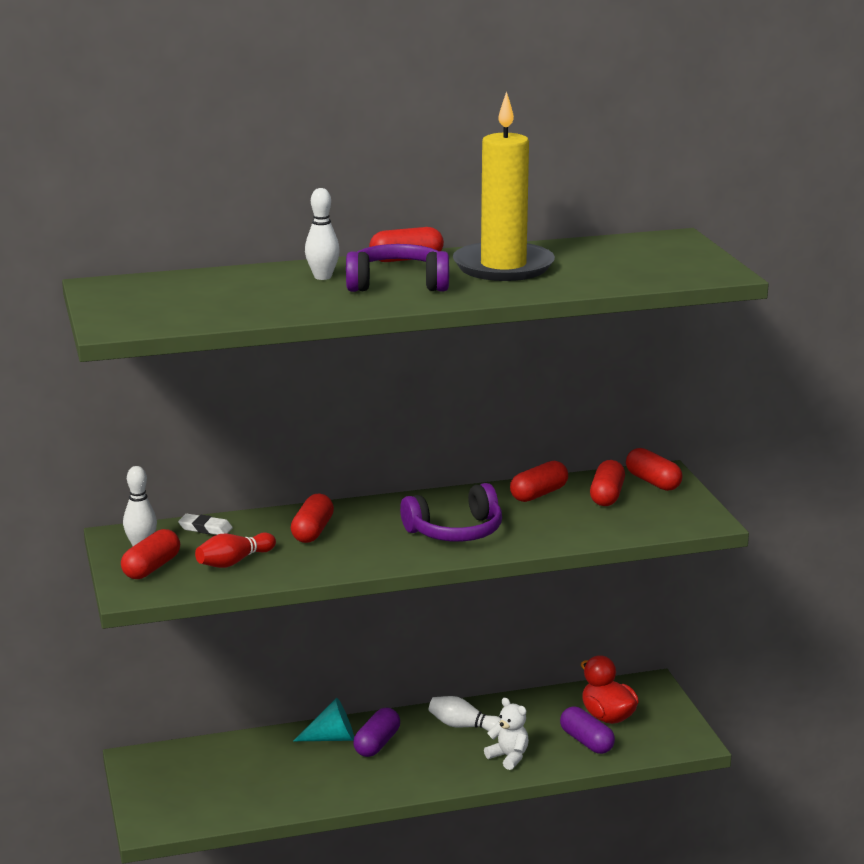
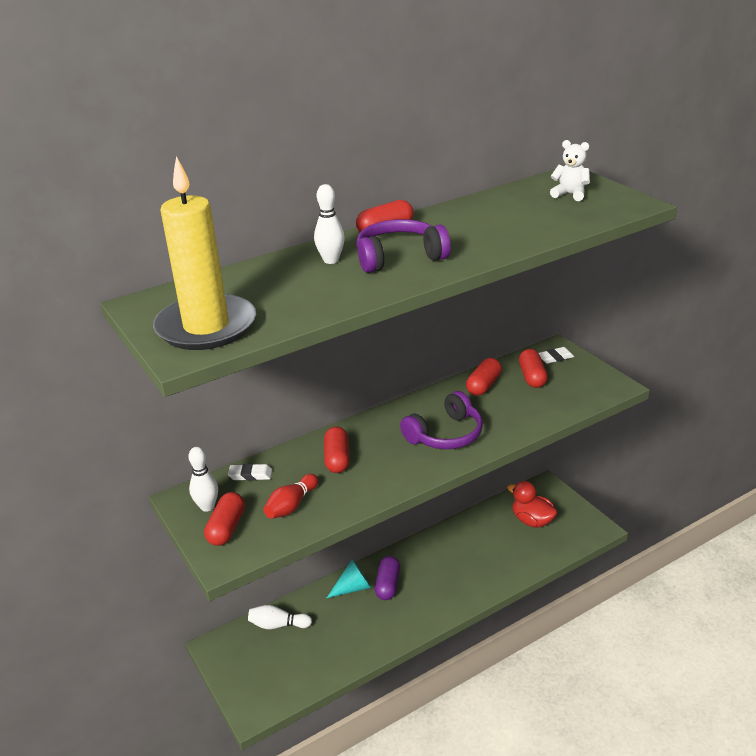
camera: 15 degrees left, 10 degrees up
(464, 726) = (441, 553): white bowling pin -> white bowling pin (278, 625)
(503, 266) = (468, 224): yellow candle -> yellow candle (206, 327)
(508, 757) = (485, 573): white teddy bear -> white teddy bear (570, 194)
(586, 742) = (530, 546): purple capsule -> none
(653, 482) = (555, 357): red capsule -> white eraser

